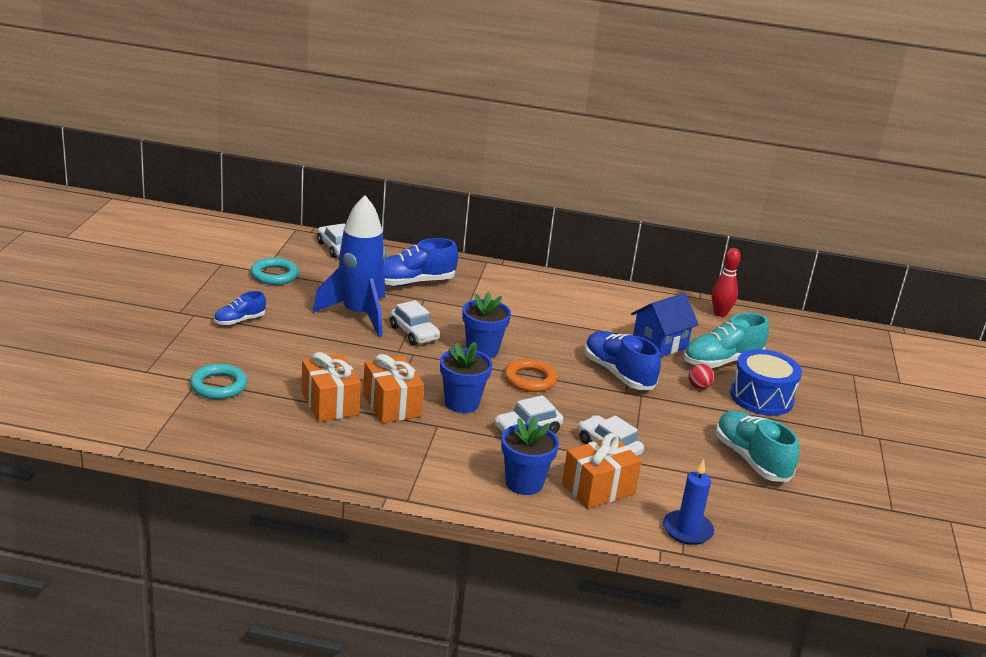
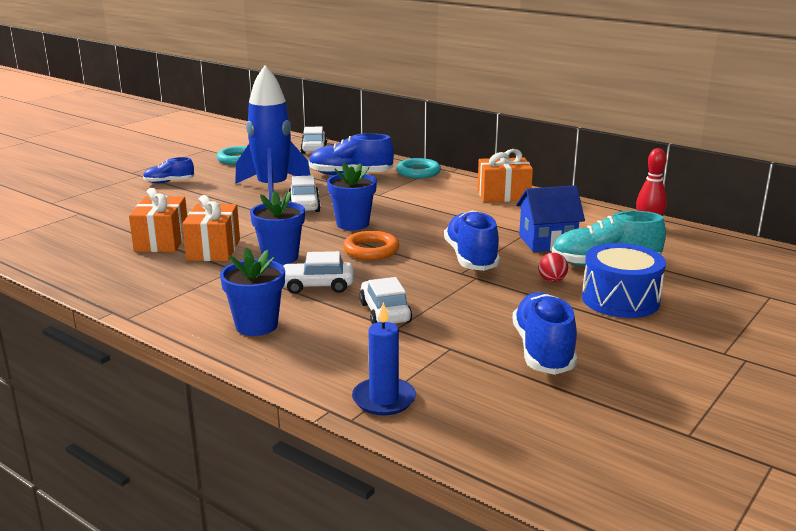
camera: 30 degrees right, 5 degrees down
(218, 386) = (91, 218): turquoise ring -> turquoise ring (418, 172)
(598, 488) = (328, 344): orange gift -> orange gift (503, 195)
(751, 459) = (543, 350): turquoise shoe -> blue shoe

